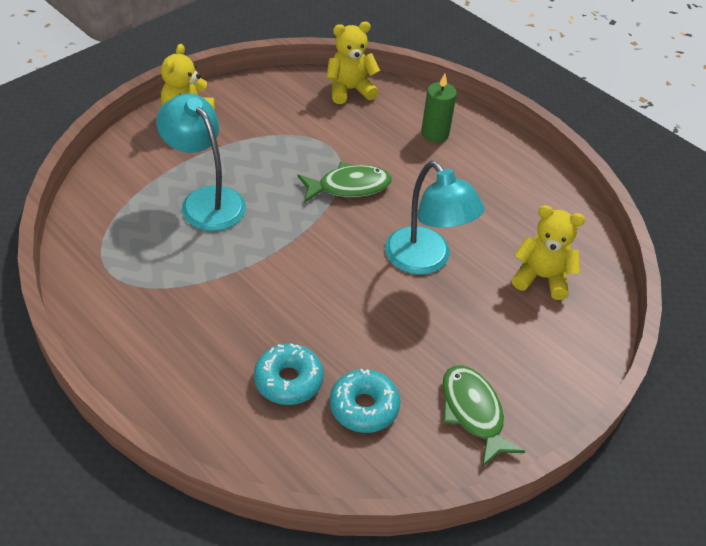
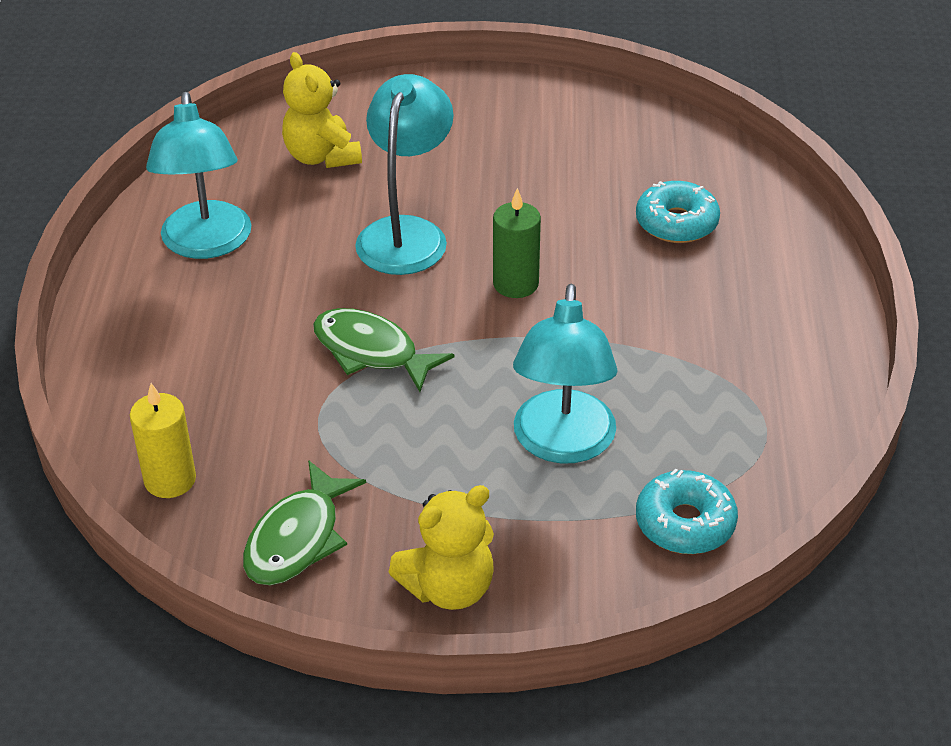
camera: 130 degrees left, 5 degrees down
(350, 90) = (170, 480): yellow teddy bear -> yellow candle
(364, 407) = (631, 169): turquoise donut -> turquoise donut (685, 523)
(435, 133) = (171, 348): green candle -> green candle (515, 284)
(473, 412) = (543, 116): green fish -> green fish (298, 538)
(505, 187) = (206, 244): none -> turquoise lamp

